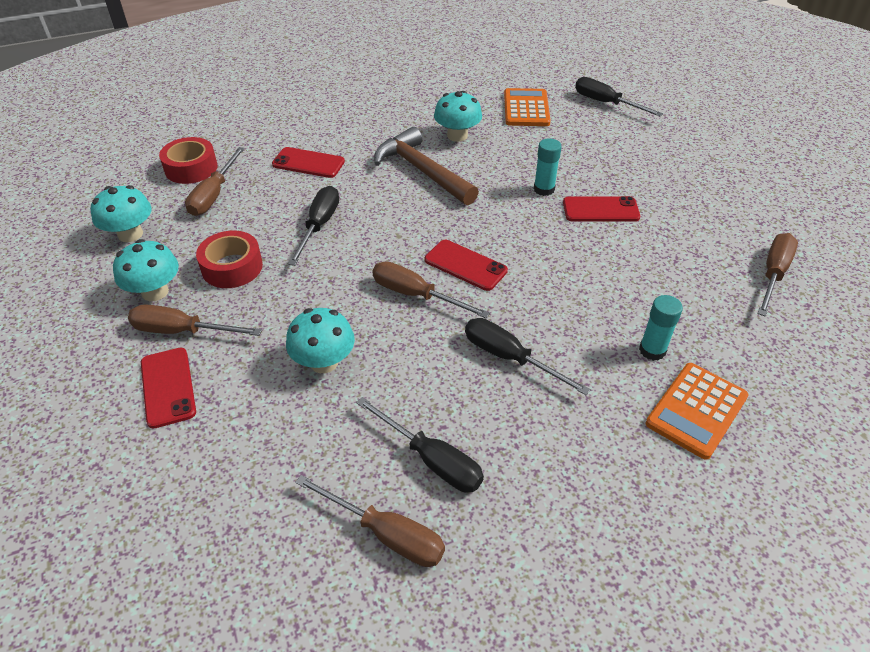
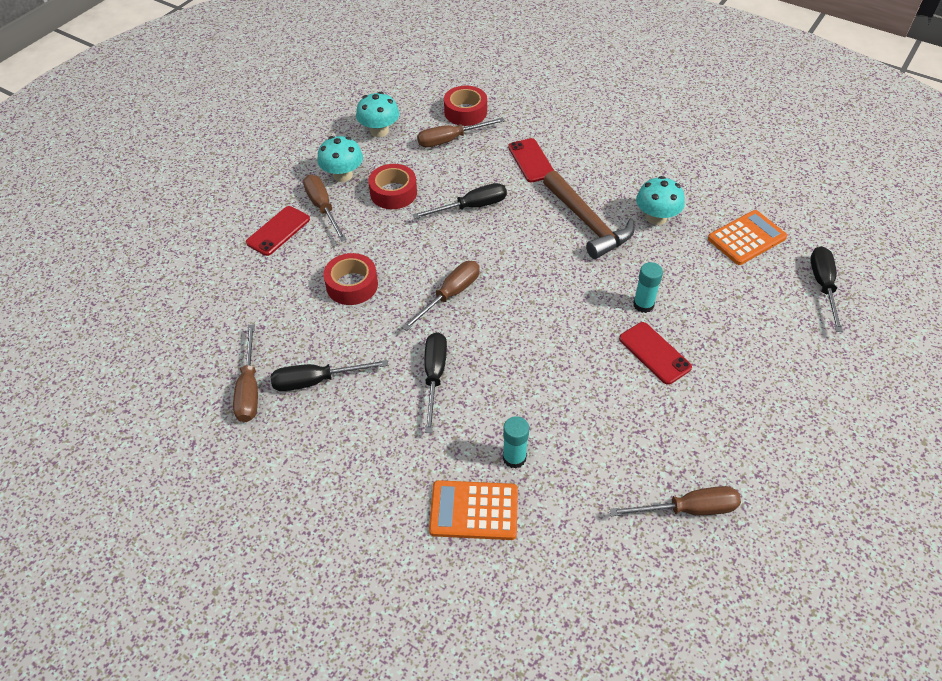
camera: 55 degrees right, 5 degrees up
(324, 362) = (352, 285): turquoise mushroom -> red tape
(416, 295) = (450, 295): brown screwdriver -> brown screwdriver turned 45 degrees clockwise
(422, 171) = (588, 223): brown hammer -> brown hammer turned 135 degrees clockwise
(431, 460) = (316, 381): black screwdriver -> black screwdriver turned 75 degrees clockwise
(465, 265) = (505, 305): red phone -> none

